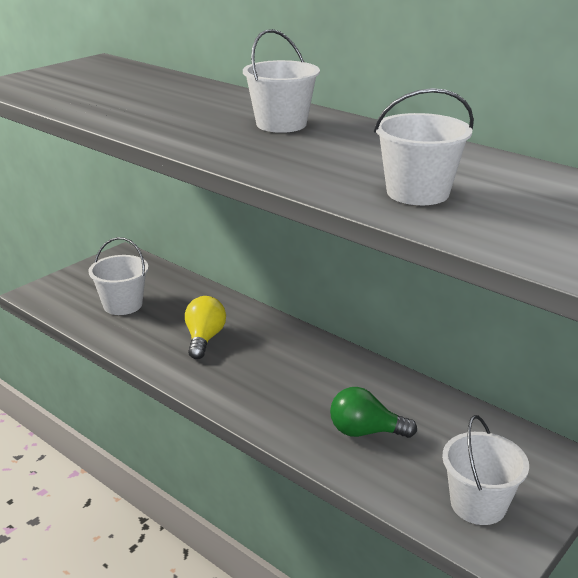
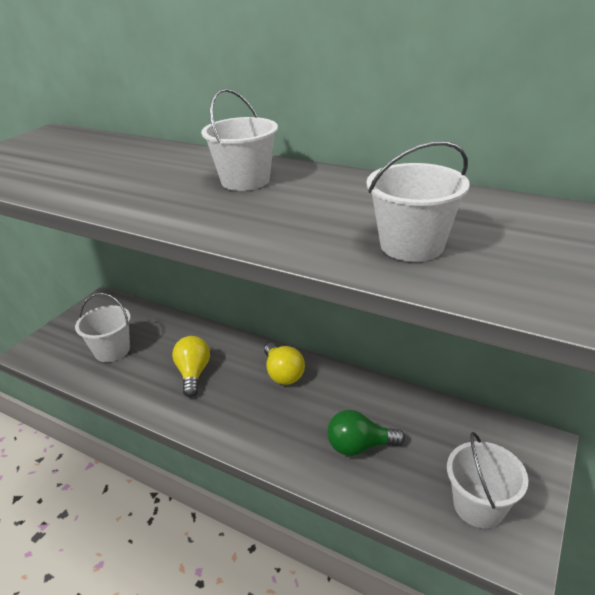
camera: 10 degrees left, 5 degrees up
(302, 353) = (283, 374): none -> yellow light bulb

